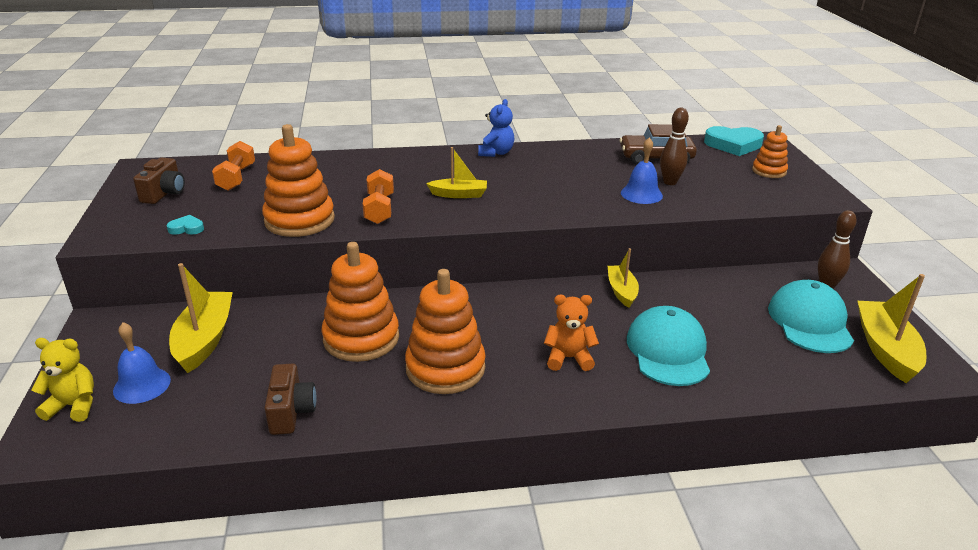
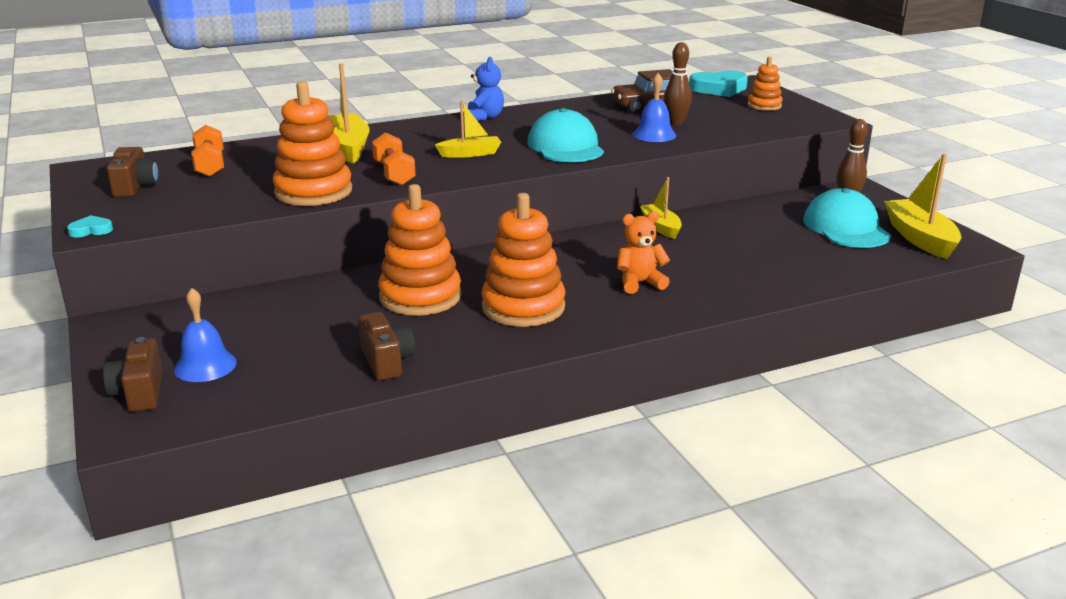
camera: 15 degrees left, 5 degrees down
(73, 406) = (139, 393): yellow teddy bear -> brown camera
(186, 228) = (189, 212): turquoise heart -> turquoise heart (91, 230)
(204, 339) = (248, 321): yellow boat -> yellow boat (347, 148)
(668, 351) = (729, 265): turquoise cap -> turquoise cap (565, 146)

